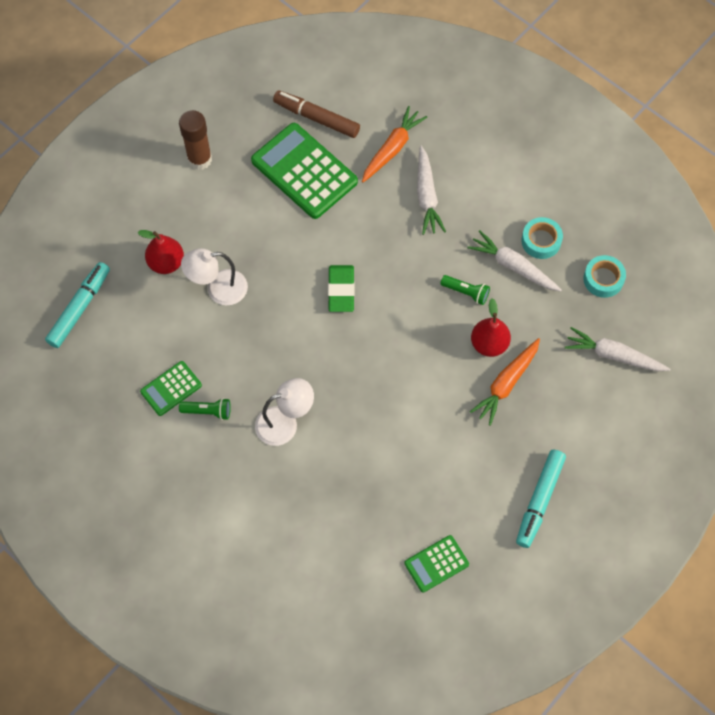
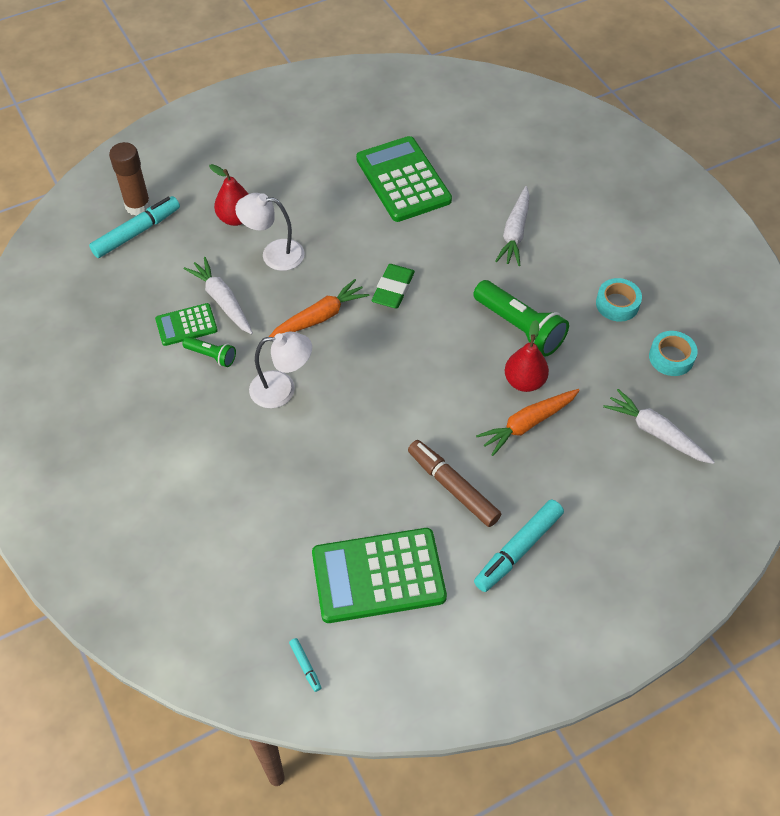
camera: 20 degrees right, 10 degrees down
(199, 159) = (309, 144): brown glue stick -> brown glue stick (138, 206)
(316, 118) = (435, 140): brown marker -> brown marker (452, 487)
(392, 149) = (497, 184): orange carrot -> orange carrot (319, 317)
(409, 661) = (305, 666): none -> turquoise marker
(436, 564) = (378, 576): green calculator -> green calculator, size x1.92
(466, 292) = (519, 327): green flashlight -> green flashlight, size x1.92
(513, 266) = (579, 318): white carrot -> white carrot (222, 301)

